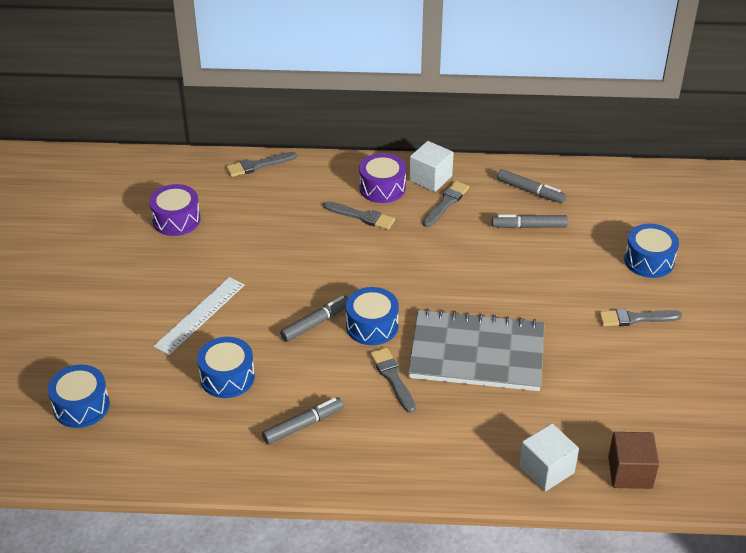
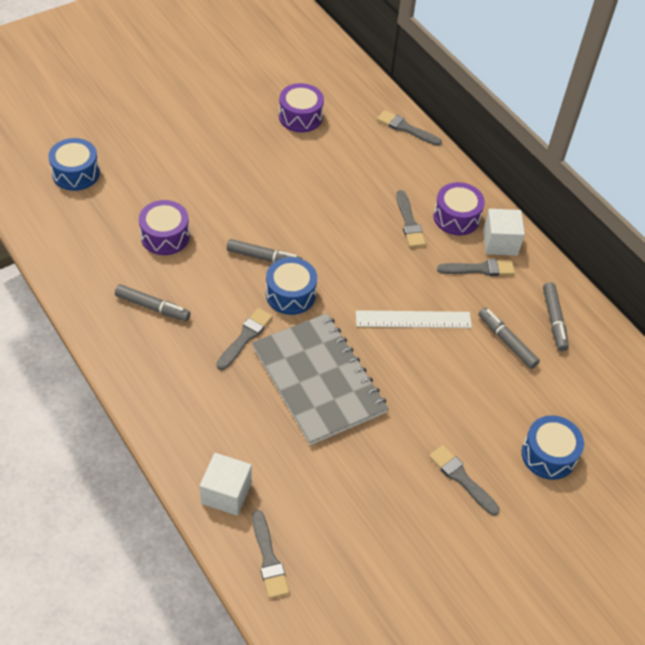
camera: 50 degrees right, 10 degrees up
(200, 315) = (214, 186): white ruler -> white ruler (413, 319)
(227, 377) = (165, 236): blue drum -> purple drum
(630, 472) = (269, 558): brown cube -> grey brush

